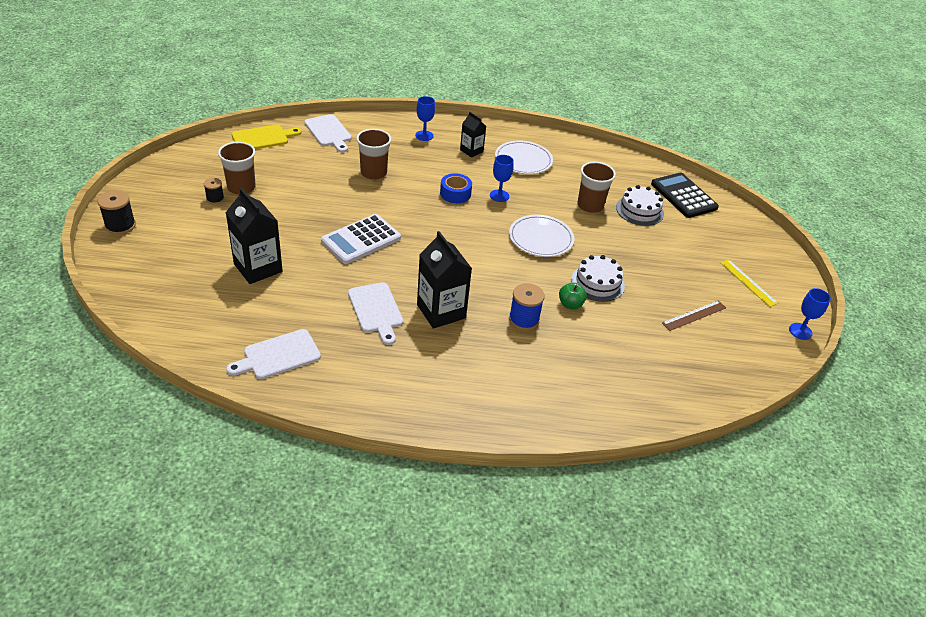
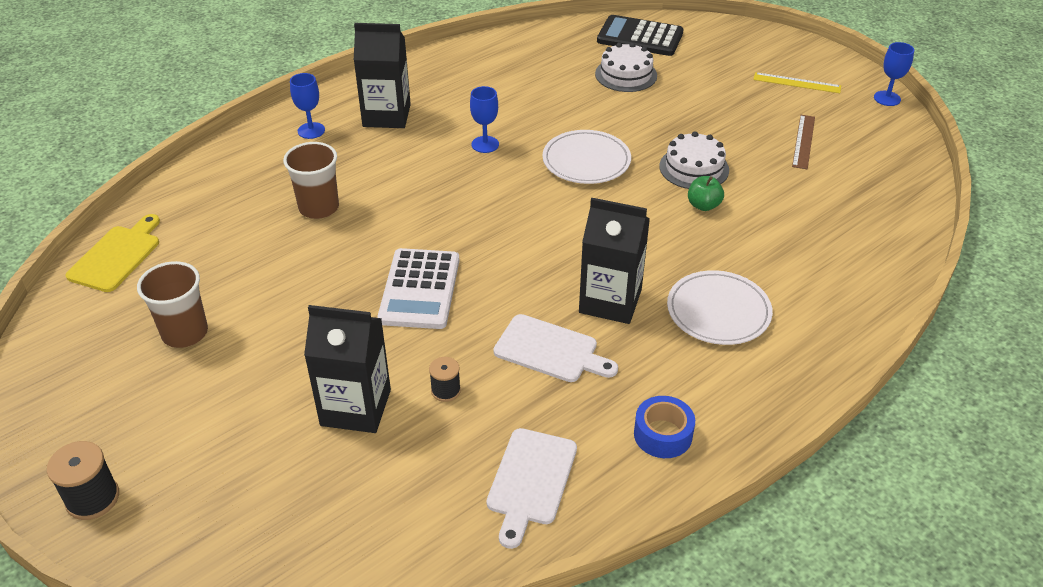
camera: 40 degrees left, 0 degrees up
(215, 199) = (172, 370): black spool -> black spool (446, 390)
(329, 132) = (192, 196): white cutting board -> none
(455, 193) = (439, 171): blue tape -> blue tape (663, 434)
(471, 151) = (386, 115): black carton -> black carton, size x1.75
(523, 160) = (452, 93): white plate -> white plate (718, 311)
(524, 319) = (689, 250): blue spool -> none
(590, 206) = (579, 98): brown cup -> none

